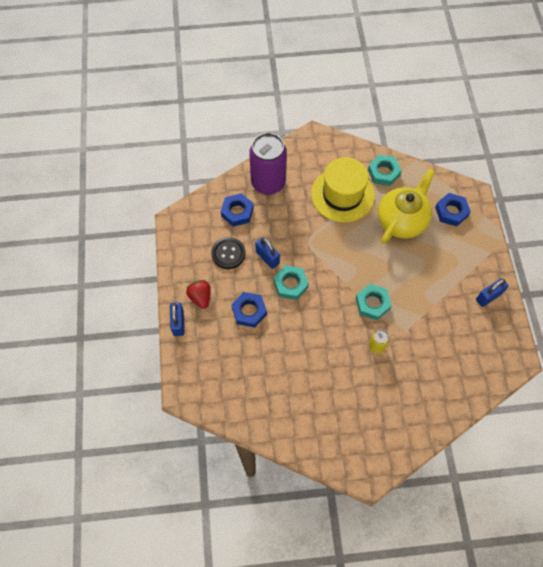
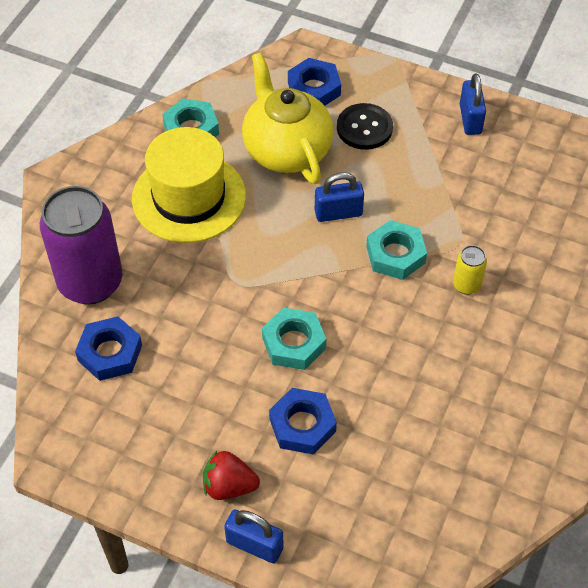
camera: 60 degrees left, 10 degrees down
(228, 253) = (177, 404): black button -> black button (364, 128)
(267, 257) = (225, 351): blue padlock -> blue padlock (338, 213)

